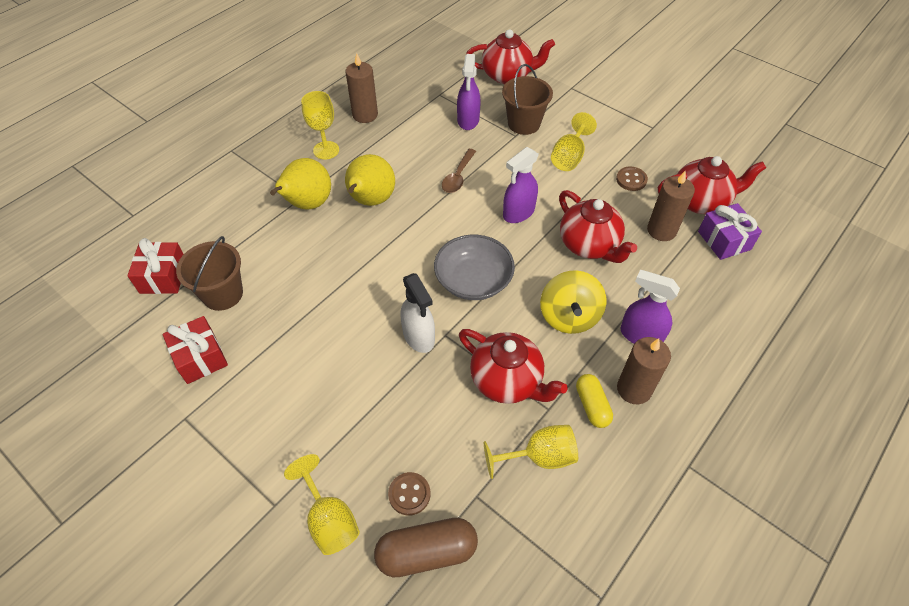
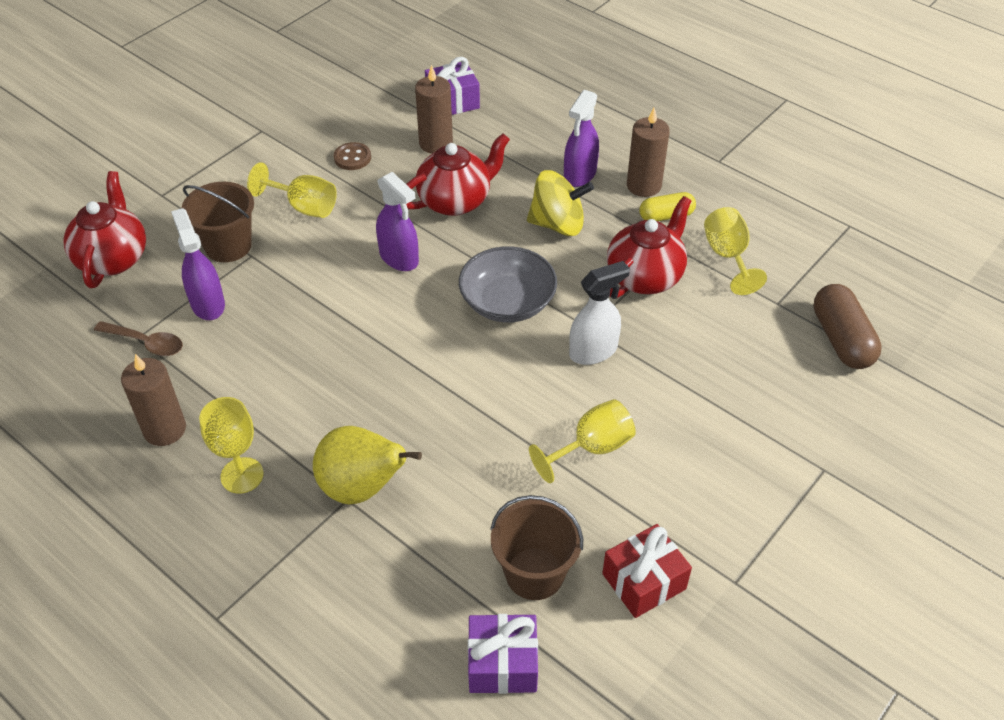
camera: 90 degrees left, 5 degrees down
(163, 277) = (502, 663): red gift -> purple gift
(329, 519) = (828, 419): yellow goblet -> yellow goblet (591, 448)
(370, 201) = (362, 410): yellow pear -> none
(409, 494) = (787, 354): brown button -> none
(458, 177) = (325, 315): brown spoon -> brown spoon (146, 343)
(468, 120) = (207, 304): purple spray bottle -> purple spray bottle turned 120 degrees counterclockwise
(700, 201) = (393, 110): red teapot -> none

